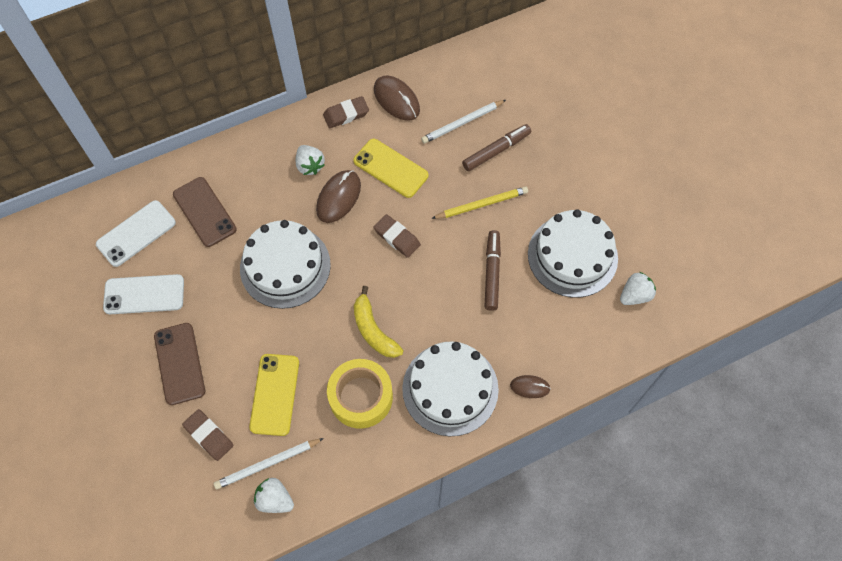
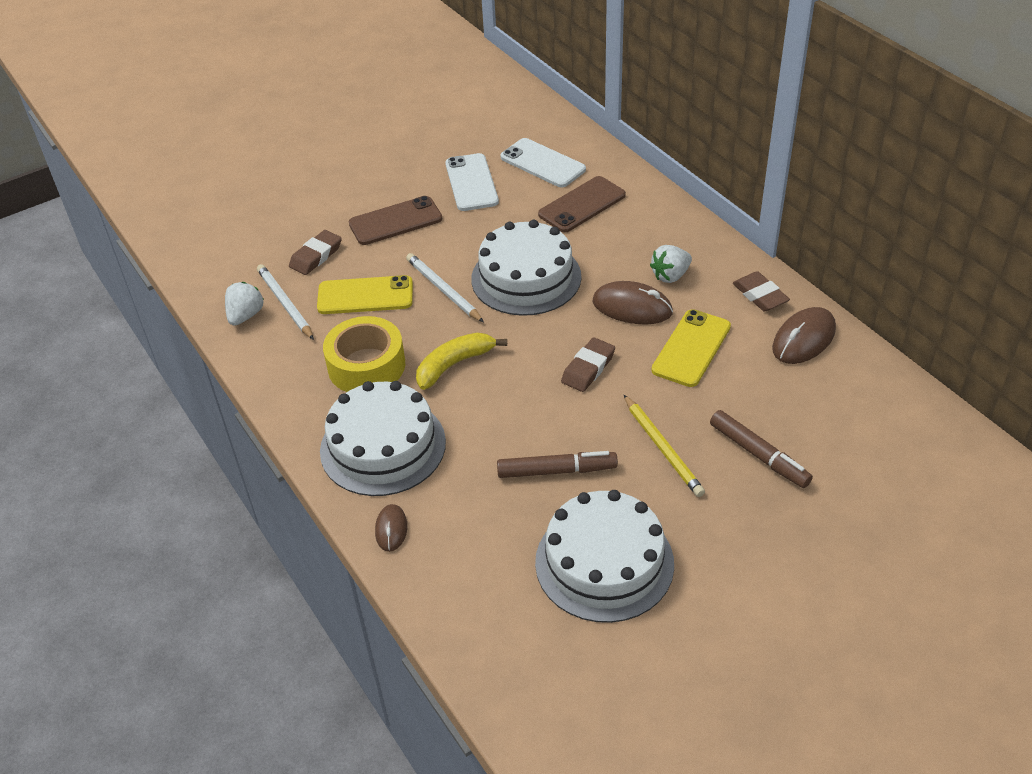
camera: 85 degrees right, 20 degrees down
(462, 123) = (793, 412): white pencil -> white pencil (443, 290)
(634, 295) = (553, 649): white strawberry -> none

